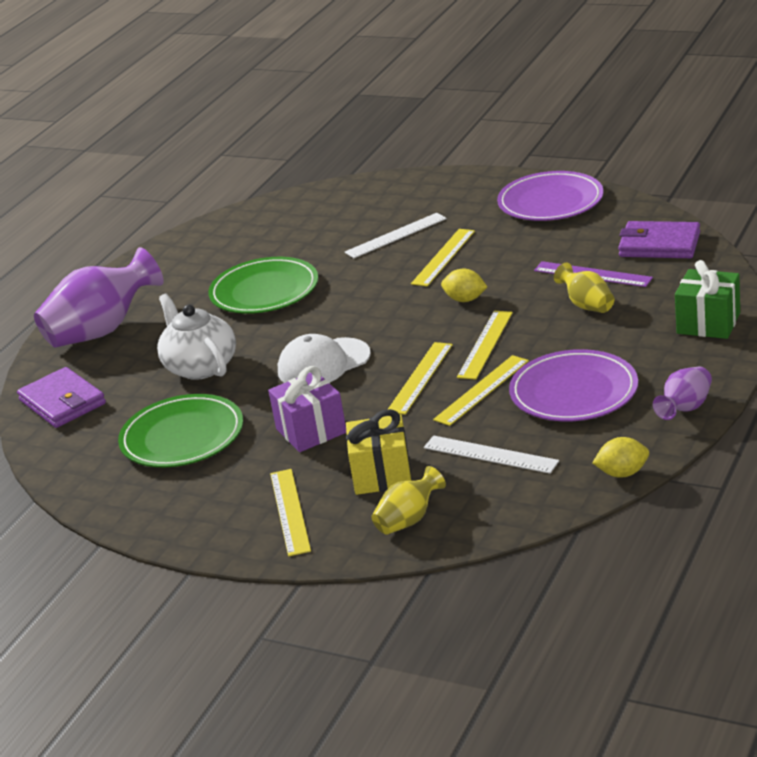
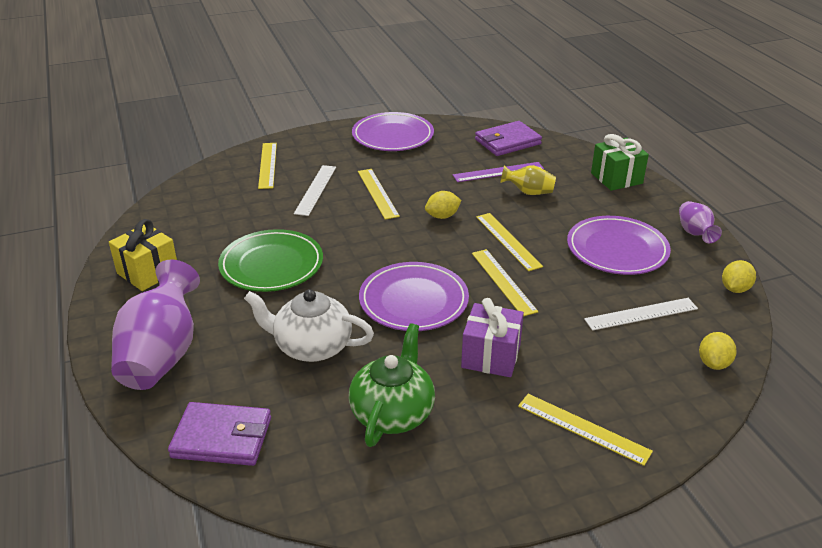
camera: 50 degrees left, 5 degrees up
(182, 437) = (392, 413): green plate -> green teapot
(323, 363) = (413, 301): white cap -> purple plate
(381, 474) = (597, 364): yellow gift -> yellow gift (148, 272)
(409, 520) = (673, 388): yellow vase -> none
(478, 520) = (713, 363): none -> yellow lemon
(482, 390) = (559, 272): yellow ruler -> yellow ruler (267, 165)

